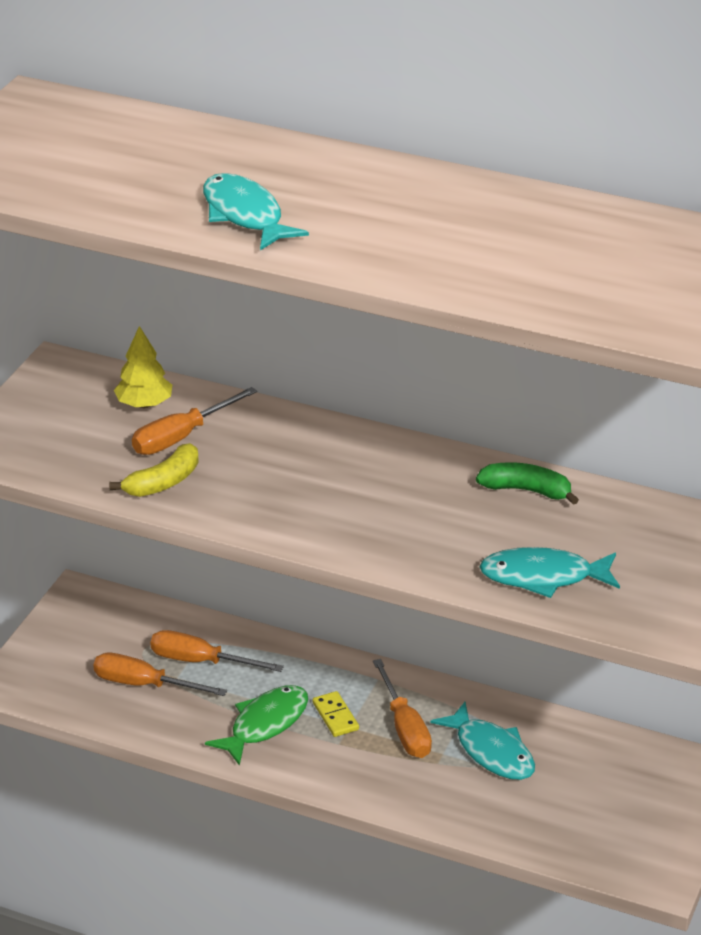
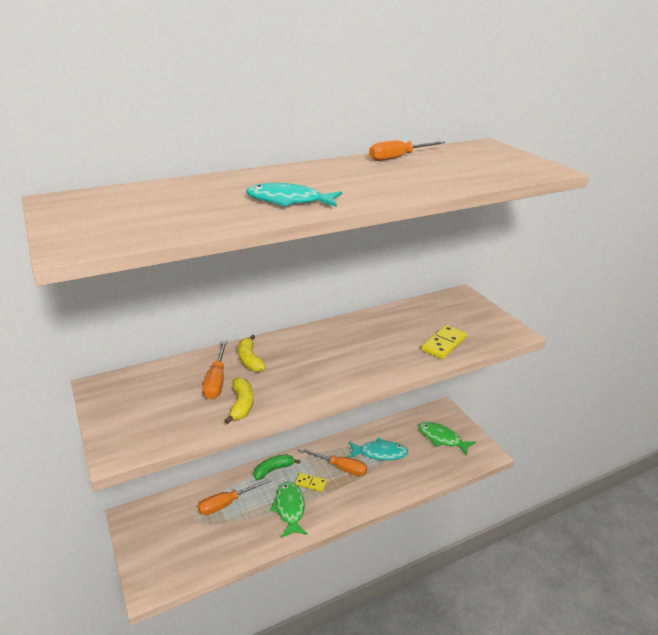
camera: 50 degrees left, 5 degrees down
(144, 404) = (174, 378): yellow tree -> none
(144, 684) = (215, 533): orange screwdriver -> orange screwdriver (398, 158)
(257, 435) = (250, 360): none -> yellow banana
(526, 490) = (383, 319): green banana -> green banana (273, 469)
(543, 577) = (444, 344): turquoise fish -> yellow domino
(622, 804) = (442, 438): none -> green fish

